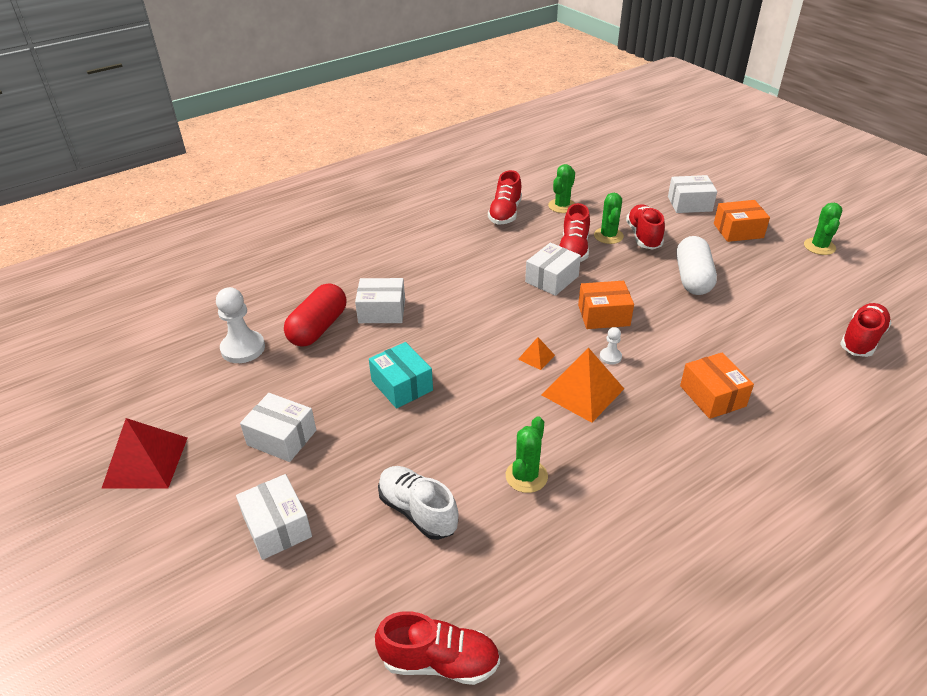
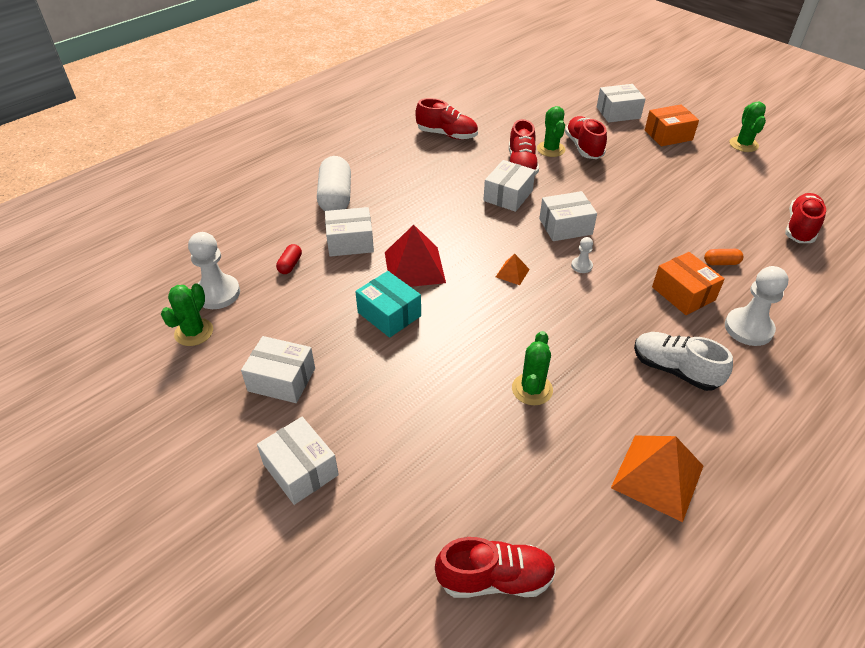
camera: 10 degrees left, 5 degrees up
(145, 462) = (145, 421): red pyramid -> red pyramid (414, 267)
(318, 328) = (290, 265): red capsule -> red capsule, size x0.46
(418, 511) = (436, 436): white shoe -> white shoe (675, 370)
(505, 213) = (447, 135): red shoe -> red shoe turned 75 degrees counterclockwise
(562, 206) = (500, 123): green cactus -> green cactus (194, 332)
(582, 391) = (564, 302): orange pyramid -> orange pyramid (657, 476)
(603, 315) = (565, 226): orange box -> white box
(692, 278) = (638, 183): white capsule -> white capsule (335, 197)
(762, 368) = (721, 263): none -> orange capsule
(775, 440) = (748, 328): none -> white pawn

